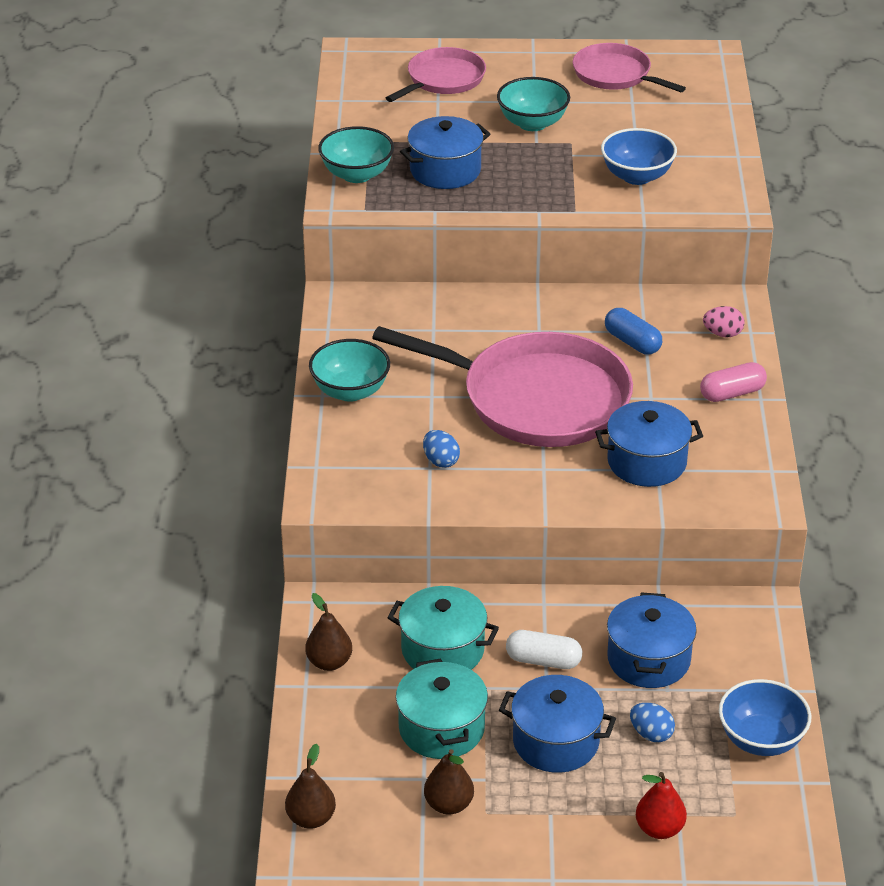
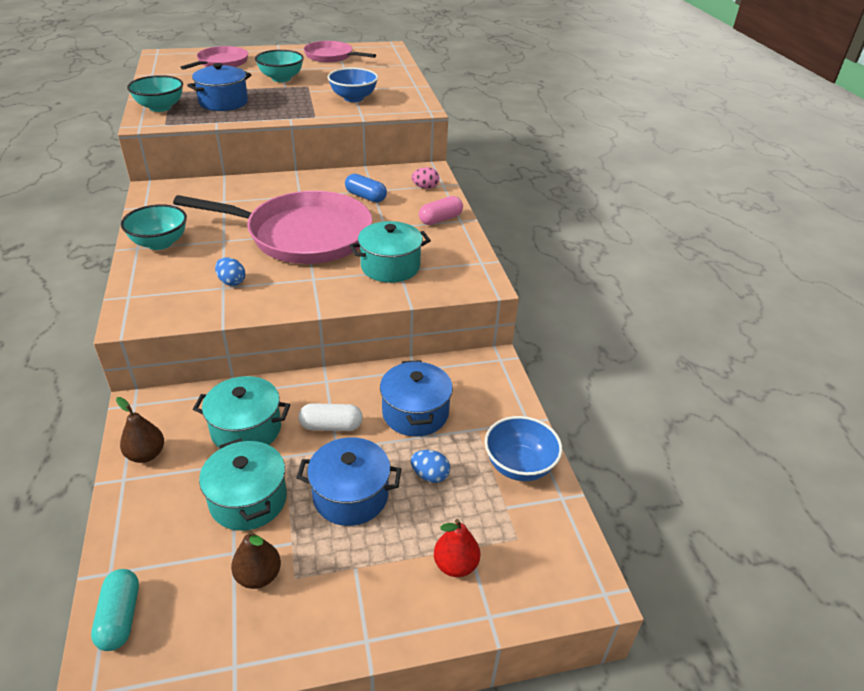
camera: 15 degrees left, 0 degrees up
(311, 818) = (120, 617): brown pear -> turquoise capsule
(647, 462) = (390, 266): blue pot -> turquoise pot

